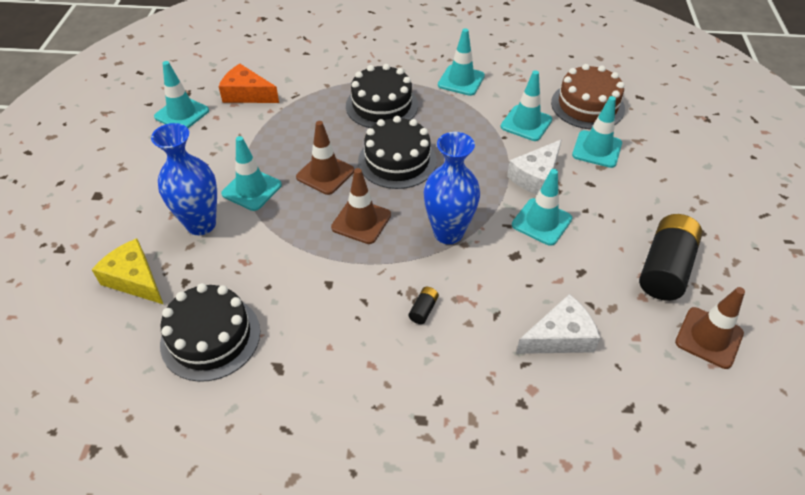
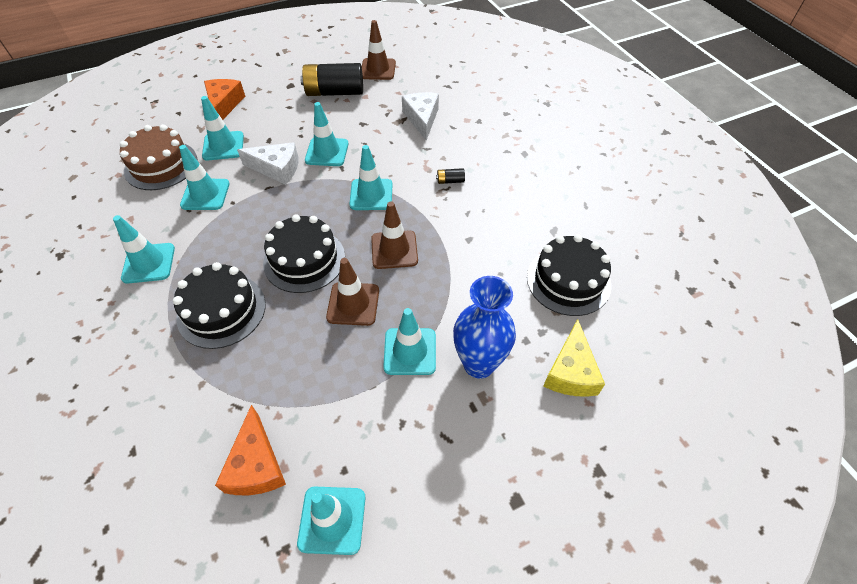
camera: 120 degrees left, 5 degrees up
(448, 233) = (371, 195): blue vase -> turquoise traffic cone
(560, 337) = (422, 119): white cheese -> white cheese turned 45 degrees clockwise
(677, 166) = (224, 105): none -> orange cheese

